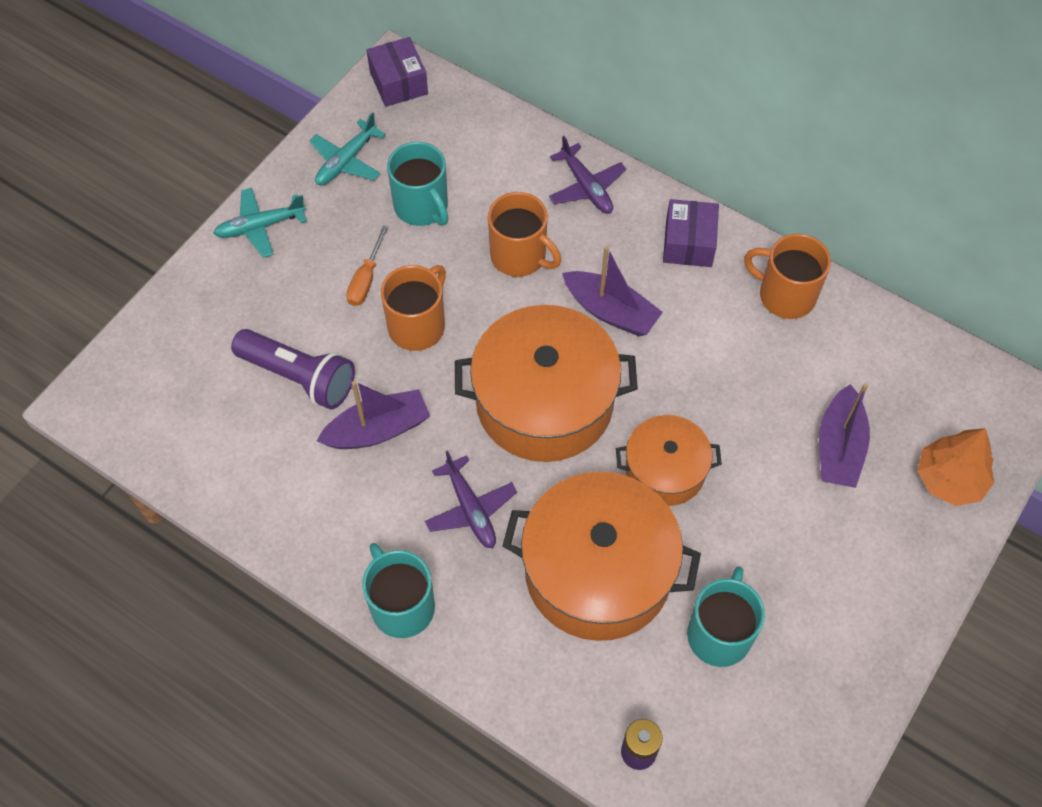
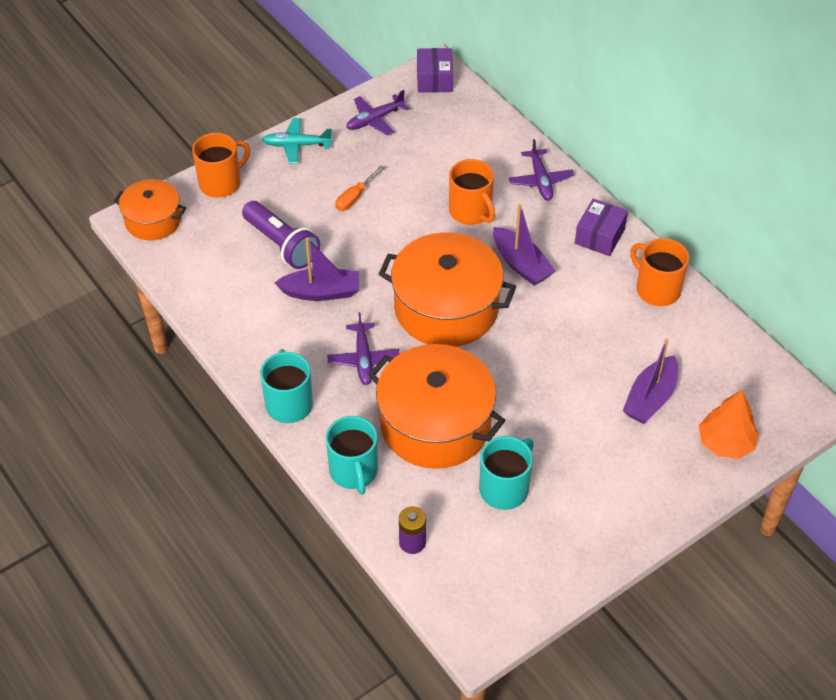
camera: 20 degrees right, 10 degrees down
(346, 161) = (375, 120): turquoise plane -> purple plane
(417, 326) = (378, 236): orange mug -> orange mug (221, 183)
(422, 207) = (415, 162): turquoise mug -> turquoise mug (354, 471)
(665, 470) = (513, 375): orange pot -> orange pot (153, 220)

